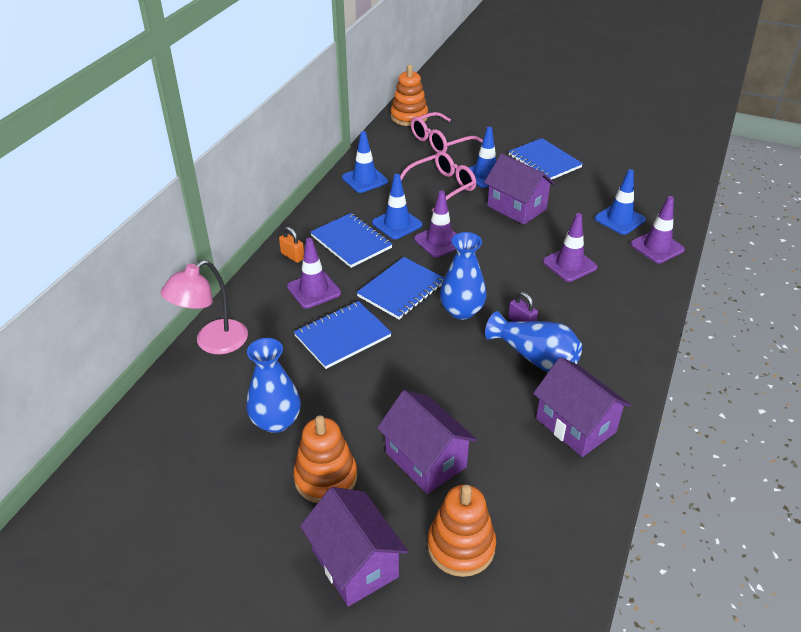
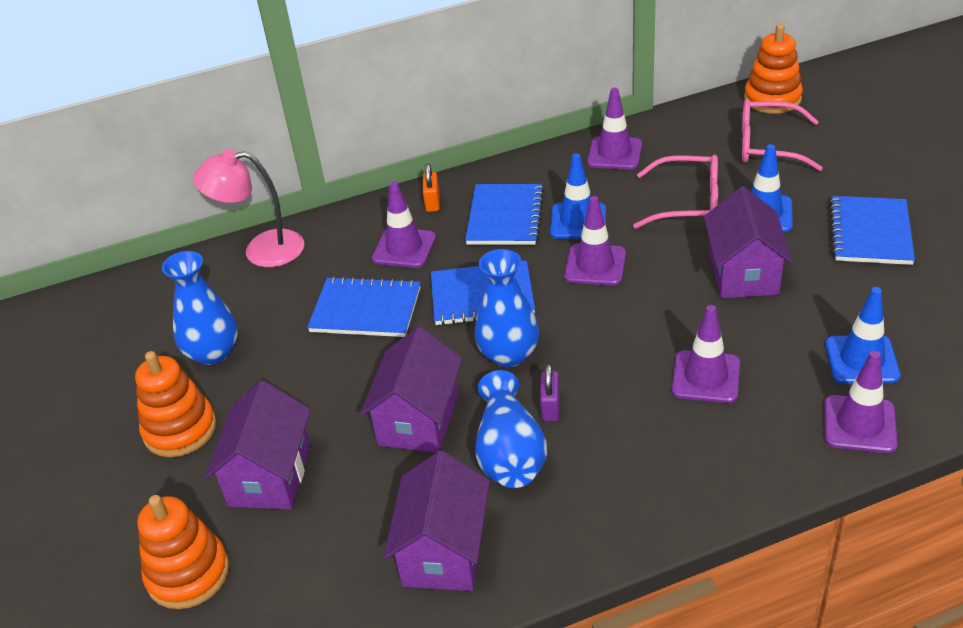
camera: 50 degrees right, 0 degrees up
(355, 563) = (102, 517): purple house -> purple house (418, 419)
(364, 179) = (614, 153): blue traffic cone -> purple traffic cone

